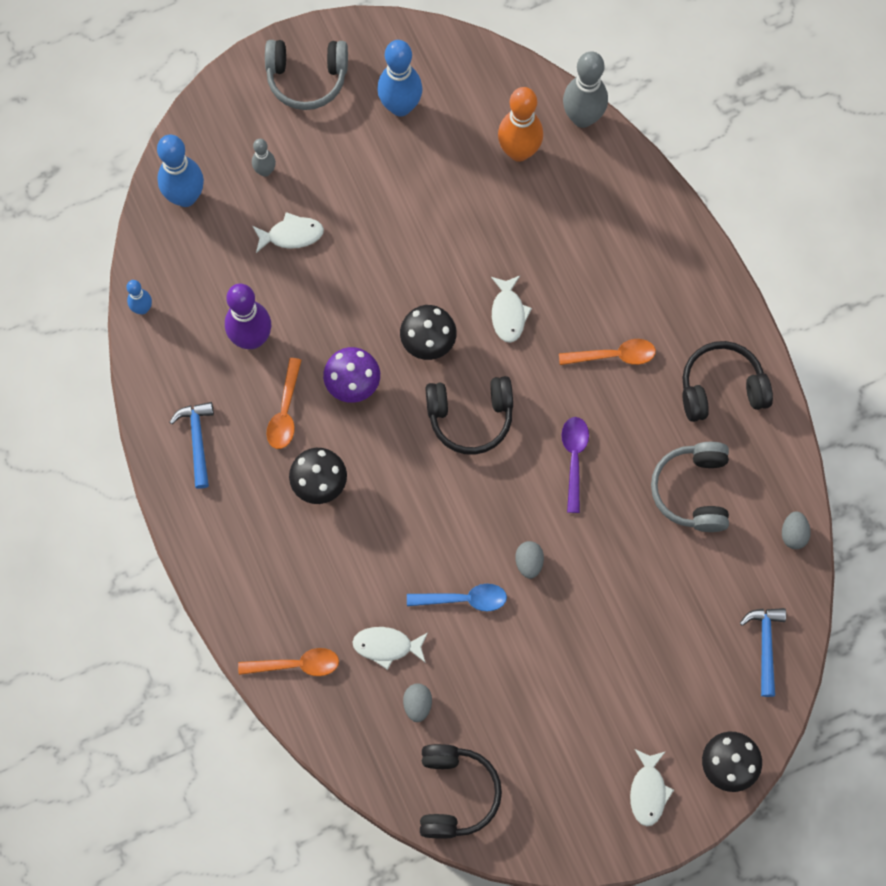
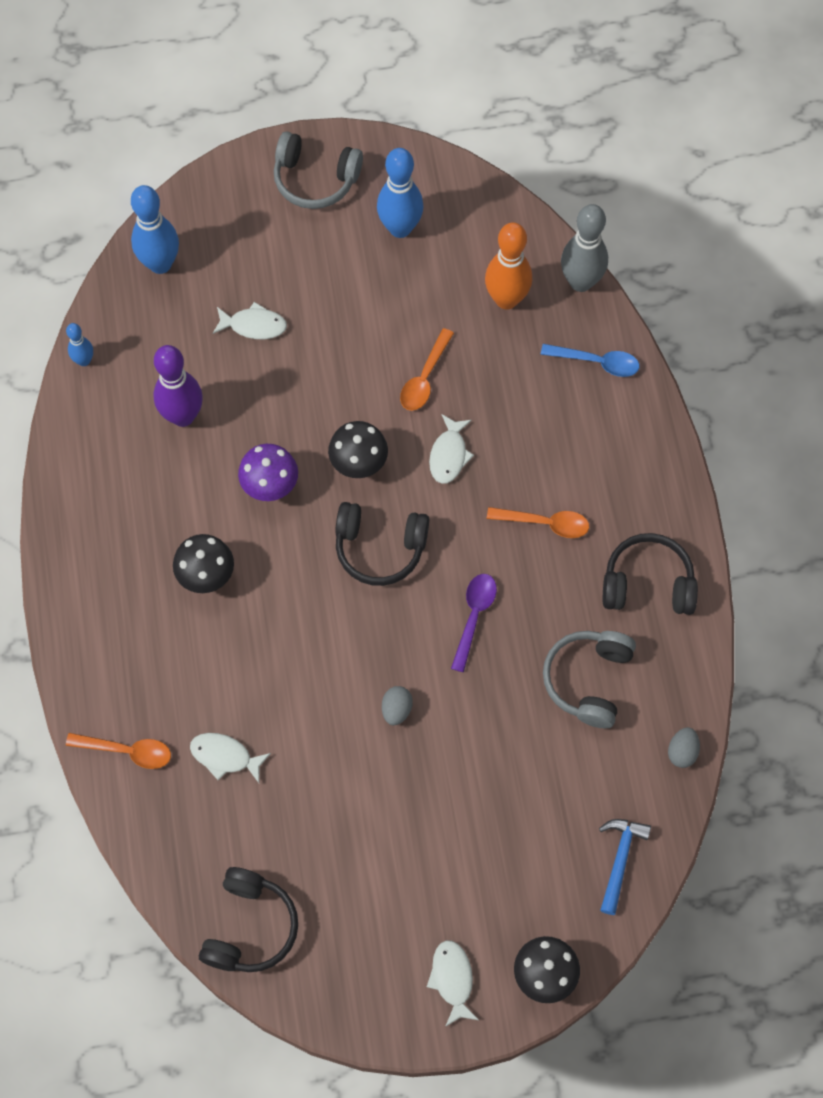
camera: 15 degrees right, 5 degrees down
(197, 440) = (97, 502): blue hammer -> none
(265, 171) = (246, 258): grey bowling pin -> none
(285, 411) = (194, 495): orange spoon -> orange spoon (425, 377)
(417, 704) = (238, 824): grey egg -> none
(463, 599) = (318, 729): blue spoon -> blue spoon (596, 362)
(648, 791) = (452, 979): white fish -> white fish turned 150 degrees clockwise

